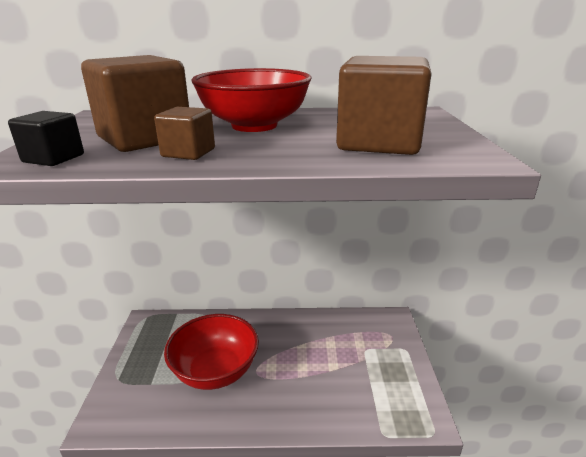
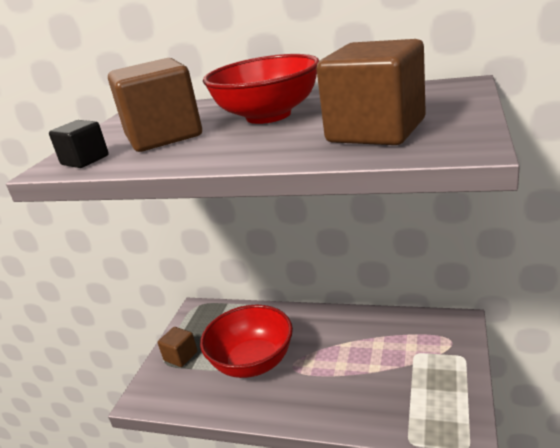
camera: 20 degrees right, 0 degrees up
(188, 153) = (191, 150): brown cube -> brown cube (181, 356)

